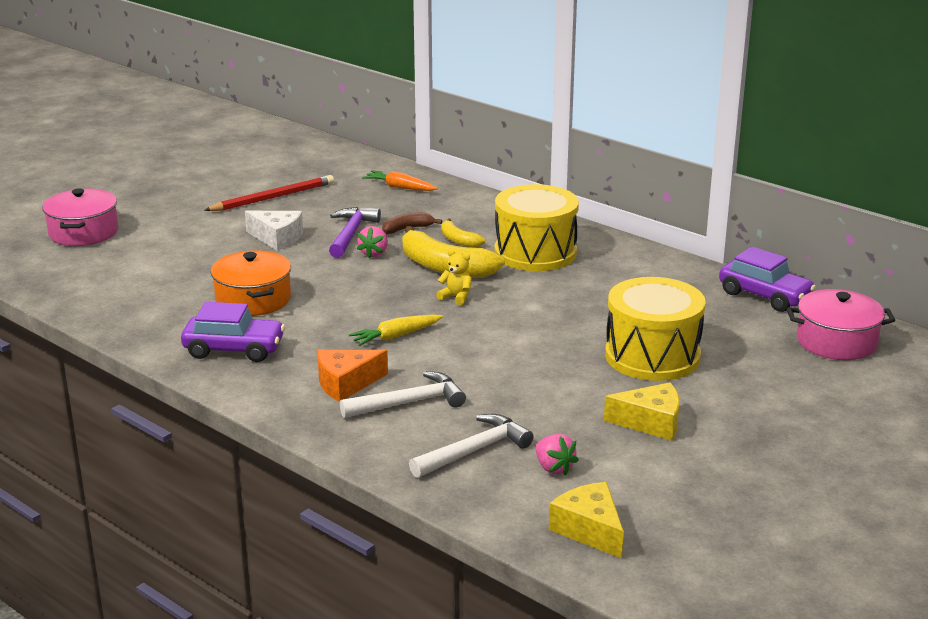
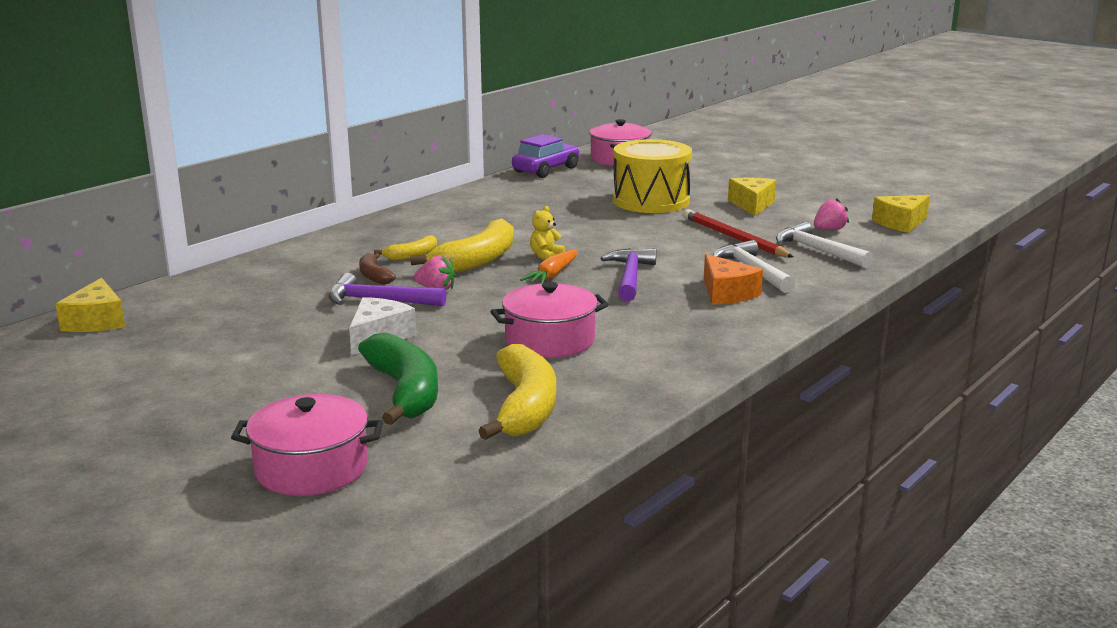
camera: 90 degrees left, 5 degrees down
(137, 291) = (525, 407): none -> yellow banana
(178, 252) = (405, 391): none -> green banana
(234, 349) = (670, 342): purple car -> none
(253, 299) = (550, 340): orange pot -> pink pot
(273, 197) = (241, 346): red pencil -> red pencil (734, 238)
(327, 153) = (96, 321): none -> yellow cheese
(395, 336) = (630, 277): yellow carrot -> purple hammer
(400, 187) = (249, 281): orange carrot -> orange carrot (552, 275)
(535, 252) = (450, 229): yellow drum -> none

